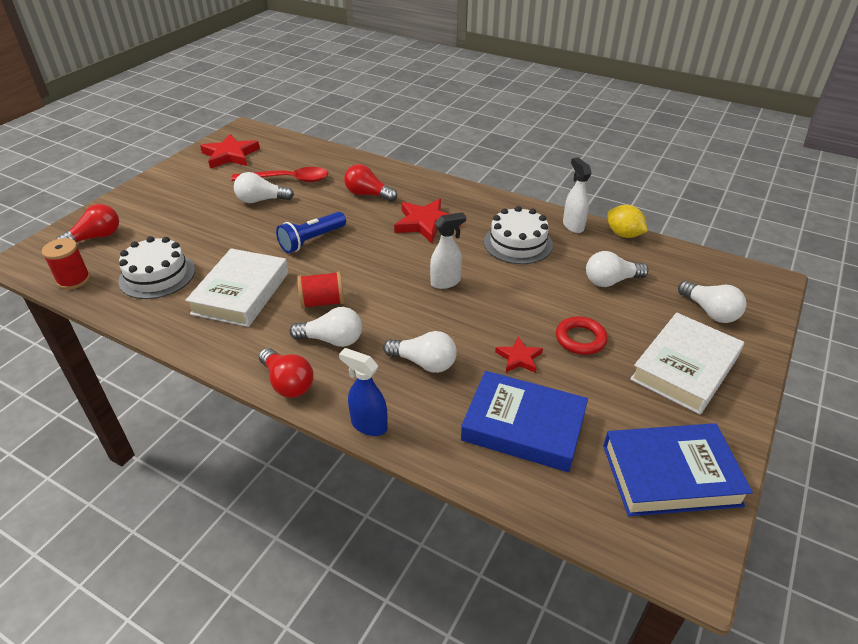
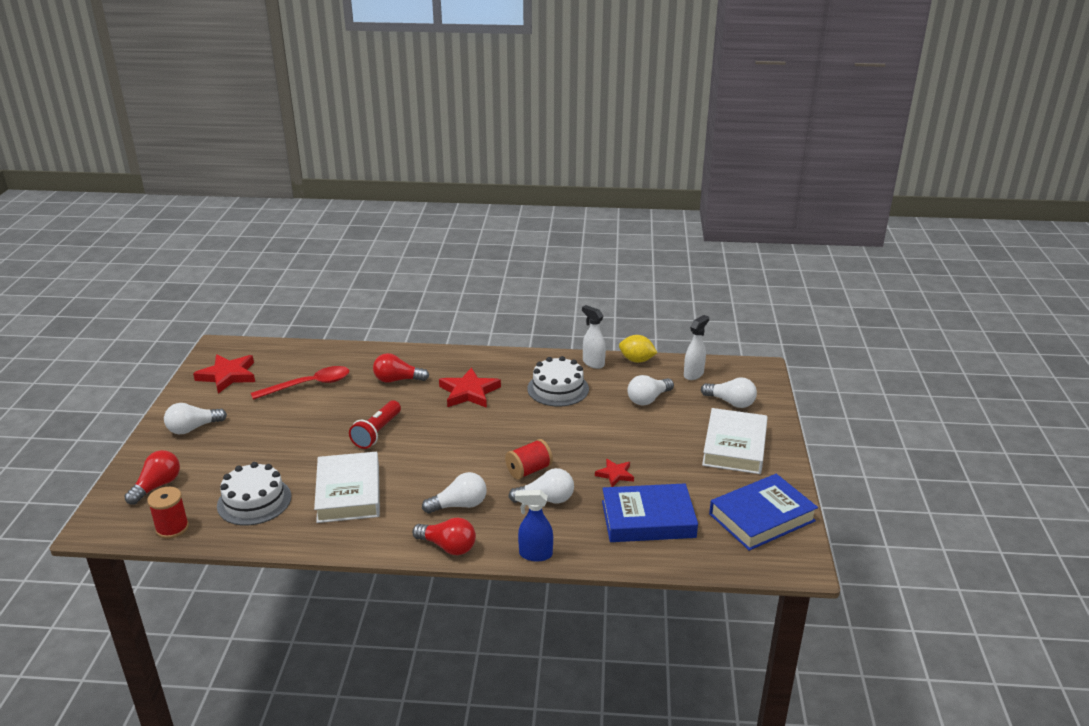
camera: 25 degrees left, 10 degrees down
(261, 200) = (298, 410): white light bulb -> white light bulb (193, 428)
(311, 240) = (377, 433): blue flashlight -> red flashlight
(322, 302) = (428, 479): red spool -> red spool (529, 470)
(446, 282) = (520, 435): white spray bottle -> white spray bottle (693, 374)
(580, 339) = (651, 448): red ring -> none

